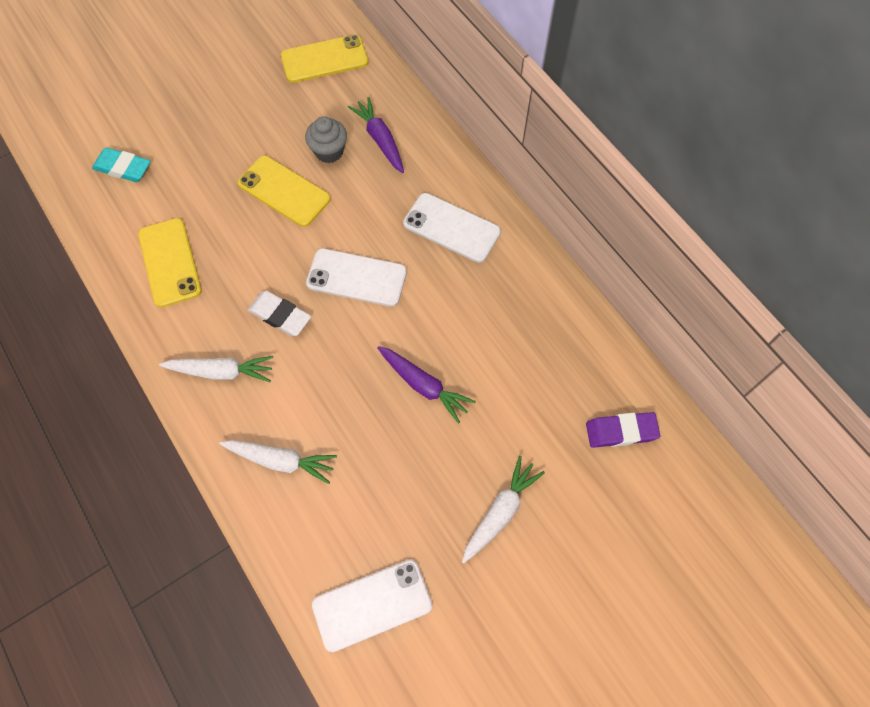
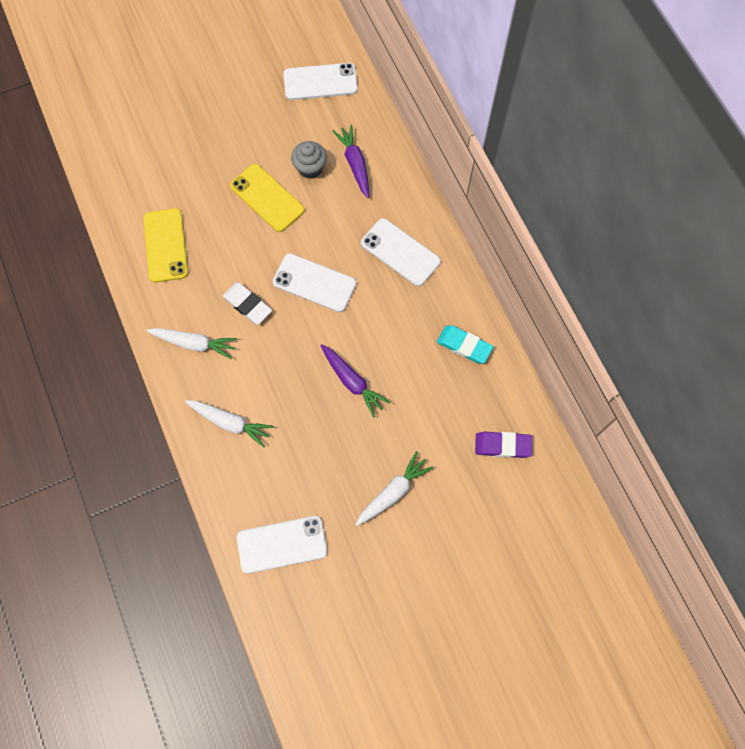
camera: 10 degrees right, 5 degrees up
(123, 168) = (138, 156): turquoise eraser -> turquoise eraser (464, 346)
(324, 59) = (320, 82): yellow phone -> white phone

